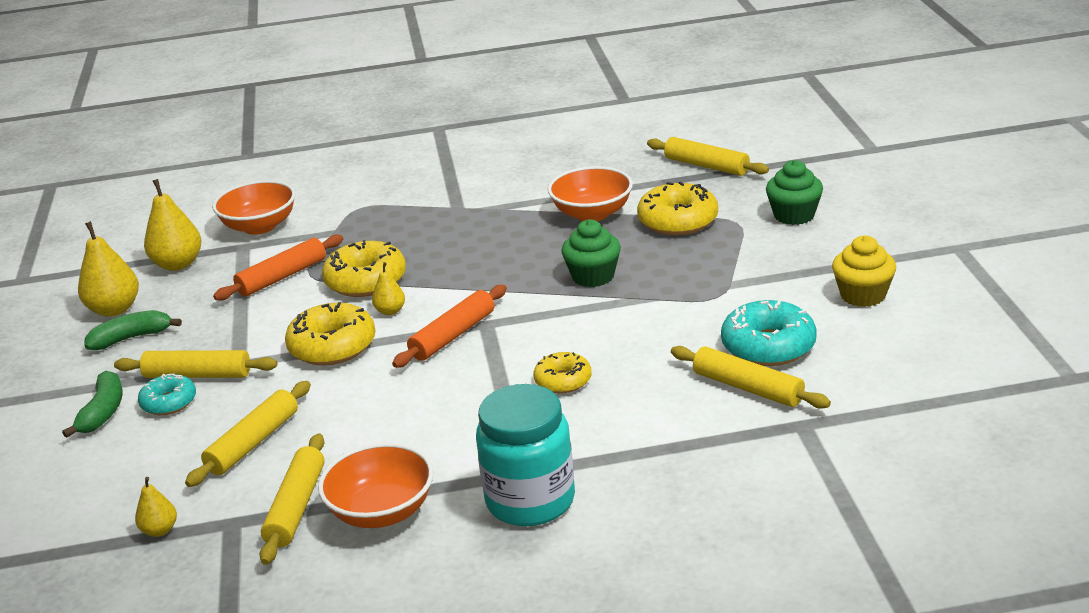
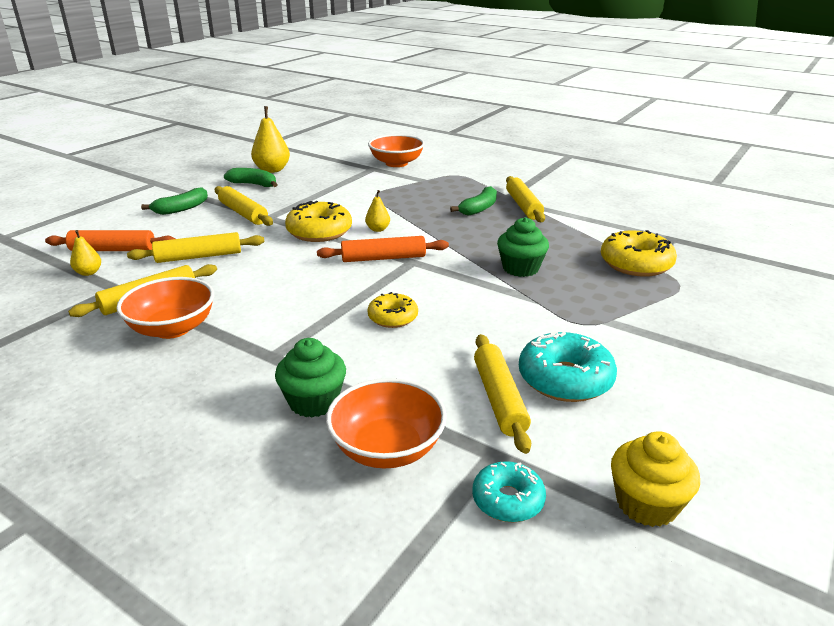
camera: 40 degrees right, 0 degrees up
(169, 402) = (209, 219): turquoise donut -> turquoise donut (508, 500)
(178, 264) = (332, 164): yellow pear -> none
(282, 277) = (362, 189): orange rolling pin -> orange rolling pin (113, 250)
(366, 281) = (395, 209): yellow donut -> none
(452, 236) = (479, 208): none -> green banana
(530, 501) = (242, 377): turquoise jar -> none
(592, 213) = (583, 234): orange bowl -> orange bowl (387, 448)
(706, 166) = (714, 241): yellow rolling pin -> yellow rolling pin (523, 206)
(794, 215) = (736, 302): green cupcake -> green cupcake (313, 401)
(863, 295) = (708, 388): yellow cupcake -> yellow cupcake (646, 504)

